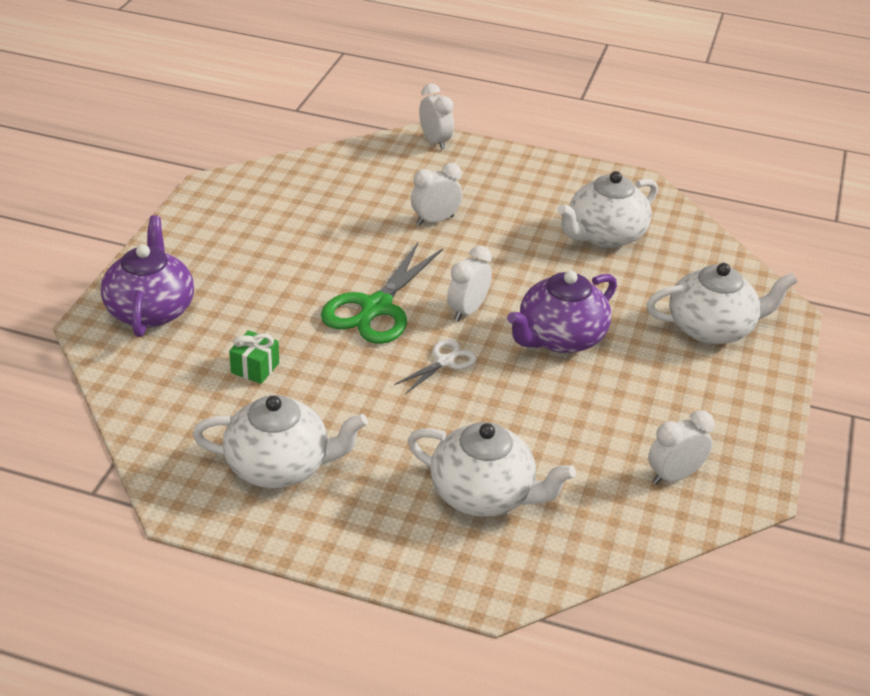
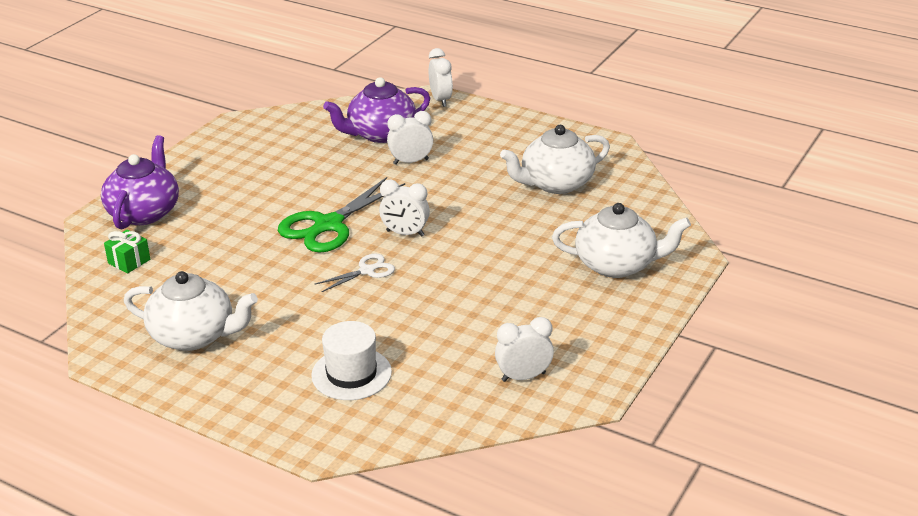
camera: 15 degrees right, 5 degrees down
(255, 368) = (208, 262): green gift -> green gift (129, 261)
(467, 310) = (405, 233): white clock -> white clock turned 120 degrees counterclockwise
(484, 494) = (351, 374): white teapot -> white hat
(559, 338) = (475, 261): purple teapot -> purple teapot (380, 134)

